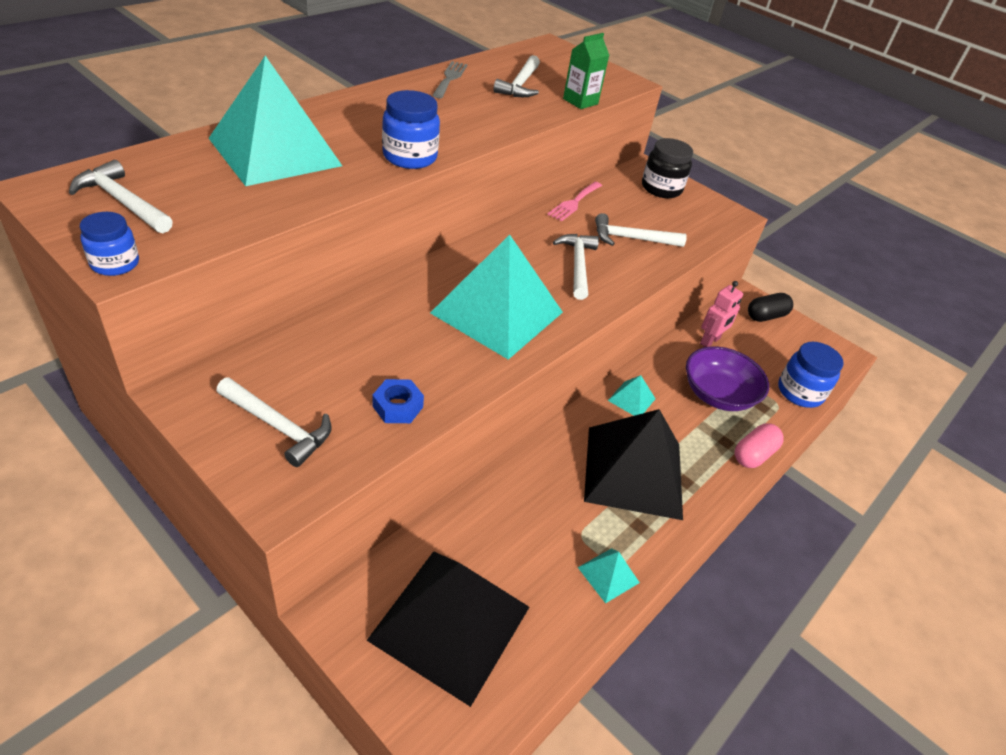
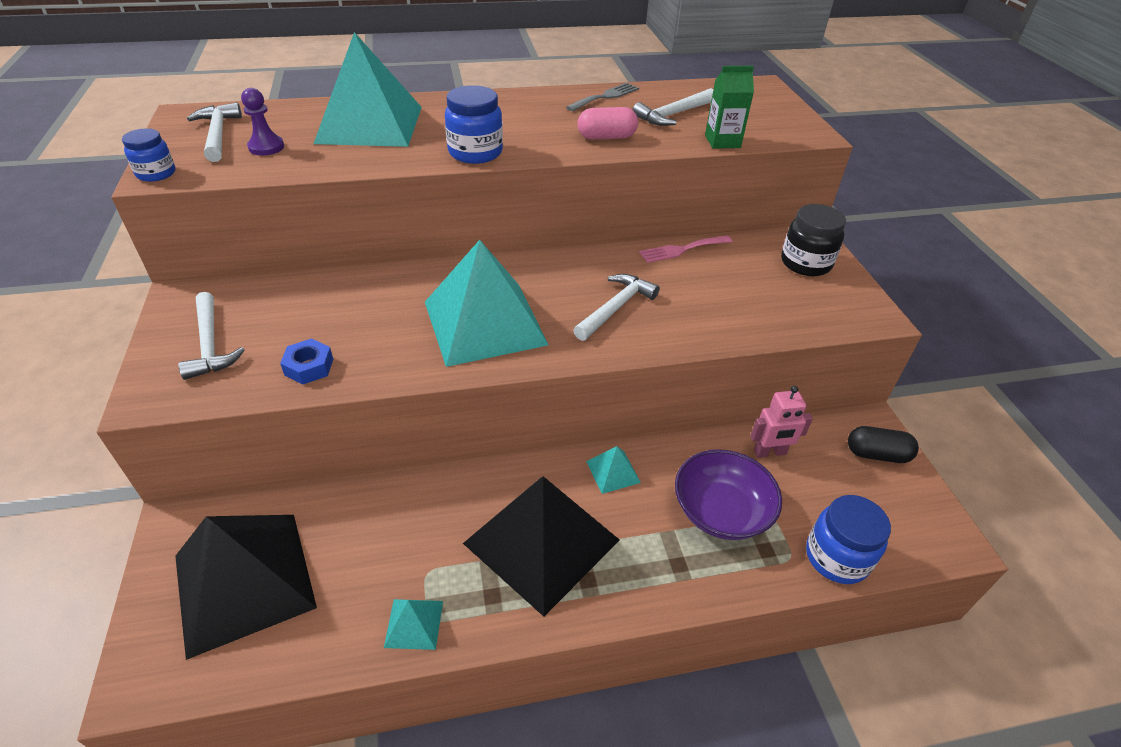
camera: 40 degrees right, 0 degrees up
(200, 202) = (266, 147): none -> purple pawn
(632, 239) = (708, 302): white hammer -> none
(753, 454) = (699, 594): pink capsule -> pink capsule (606, 137)

